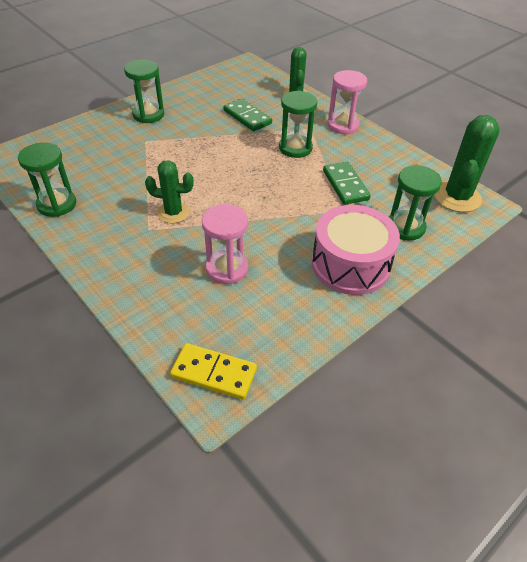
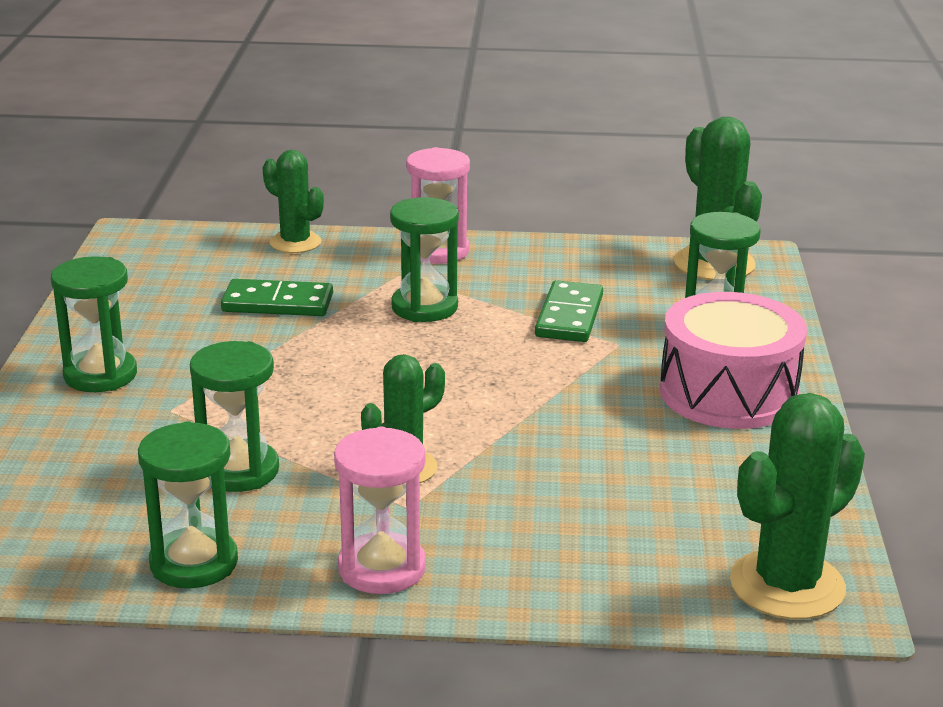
camera: 45 degrees left, 20 degrees down
(125, 178) = (239, 471): none -> green hourglass
(214, 373) = (787, 585): yellow domino -> green cactus
(227, 269) = (599, 482): pink hourglass -> pink hourglass (382, 568)
(345, 185) = (569, 316): green domino -> green domino turned 75 degrees clockwise

